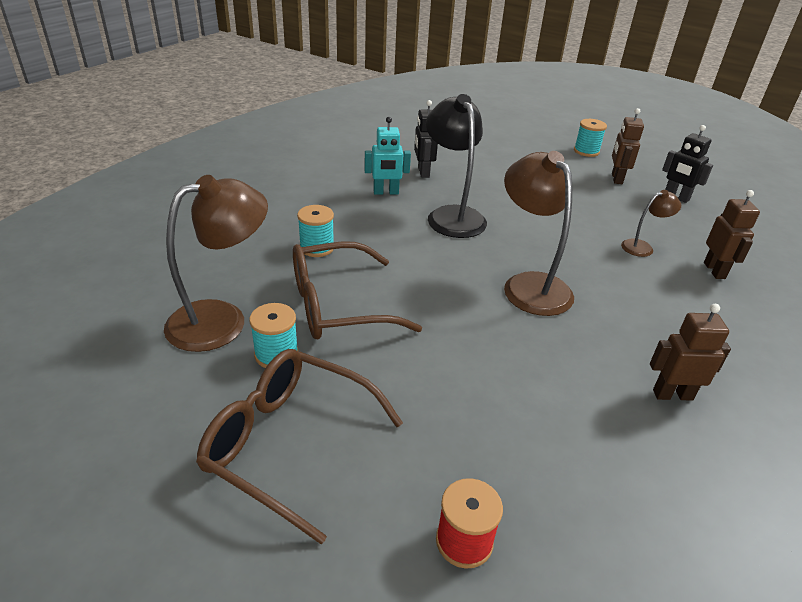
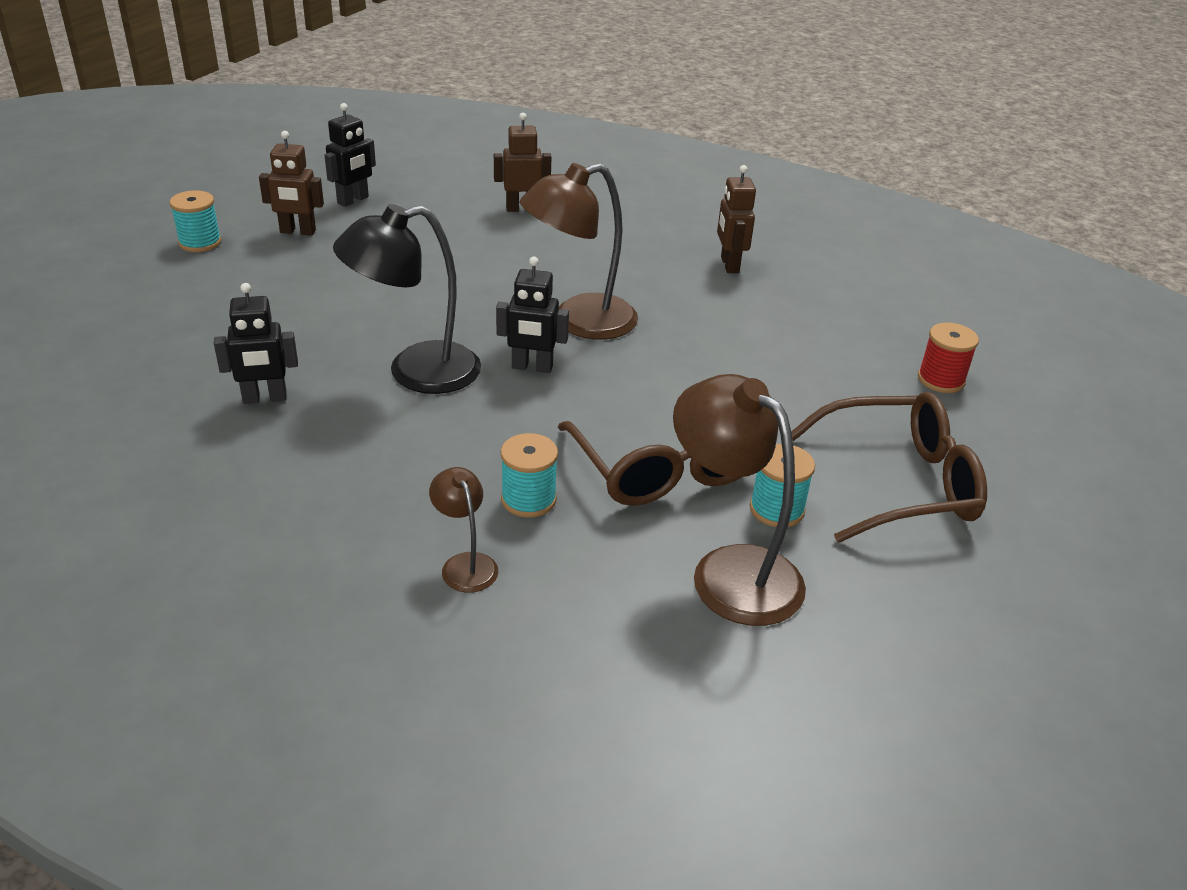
camera: 95 degrees left, 0 degrees up
(289, 443) = (899, 483): brown glasses -> brown glasses turned 120 degrees counterclockwise
(386, 192) = (341, 437): turquoise robot -> none
(462, 258) = (532, 367): none -> black robot
(642, 247) = (480, 241): brown lamp -> brown lamp (465, 564)

